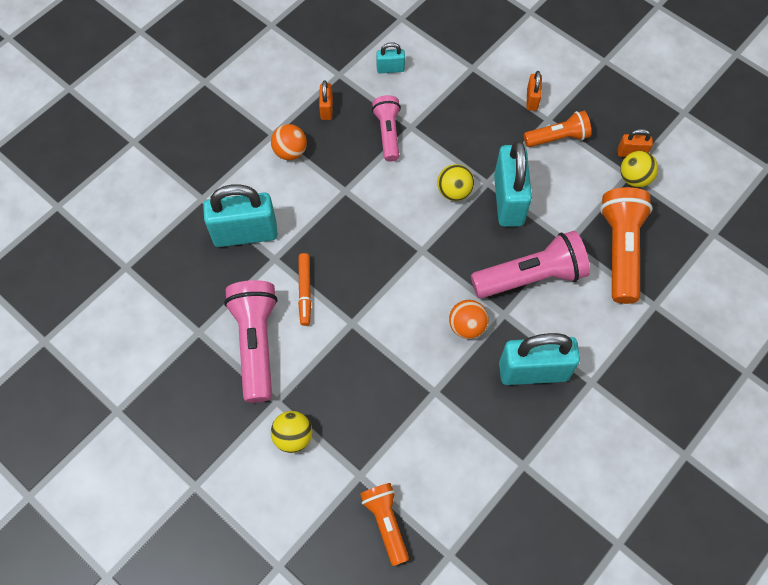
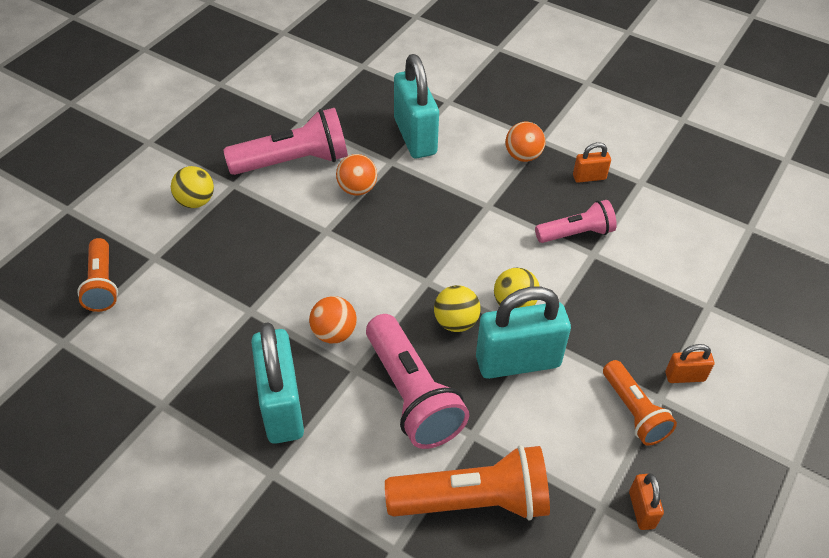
camera: 80 degrees right, 15 degrees down
(305, 291) = (357, 189): orange marker -> orange ball
(386, 523) = (102, 284): orange flashlight -> orange flashlight turned 105 degrees clockwise
(390, 69) = (669, 225): turquoise padlock -> none
(634, 178) = (598, 515): yellow ball -> yellow ball (456, 322)

